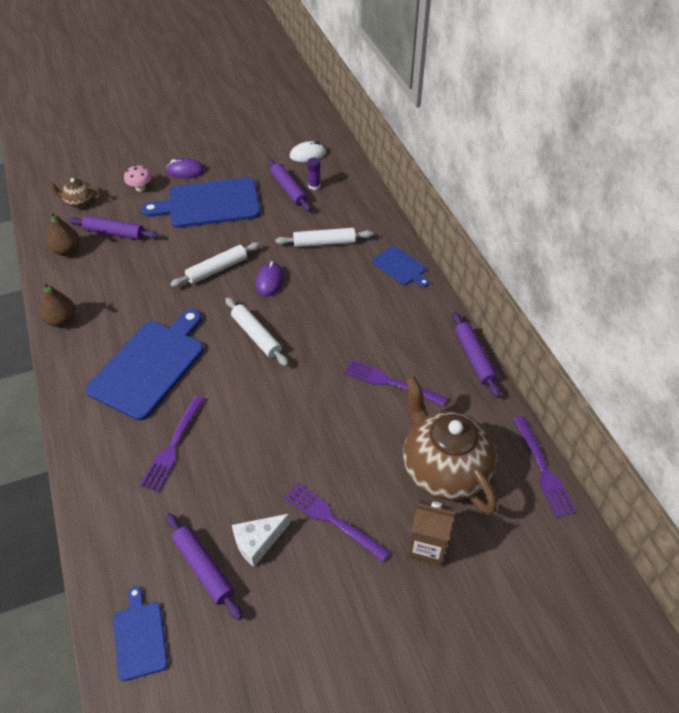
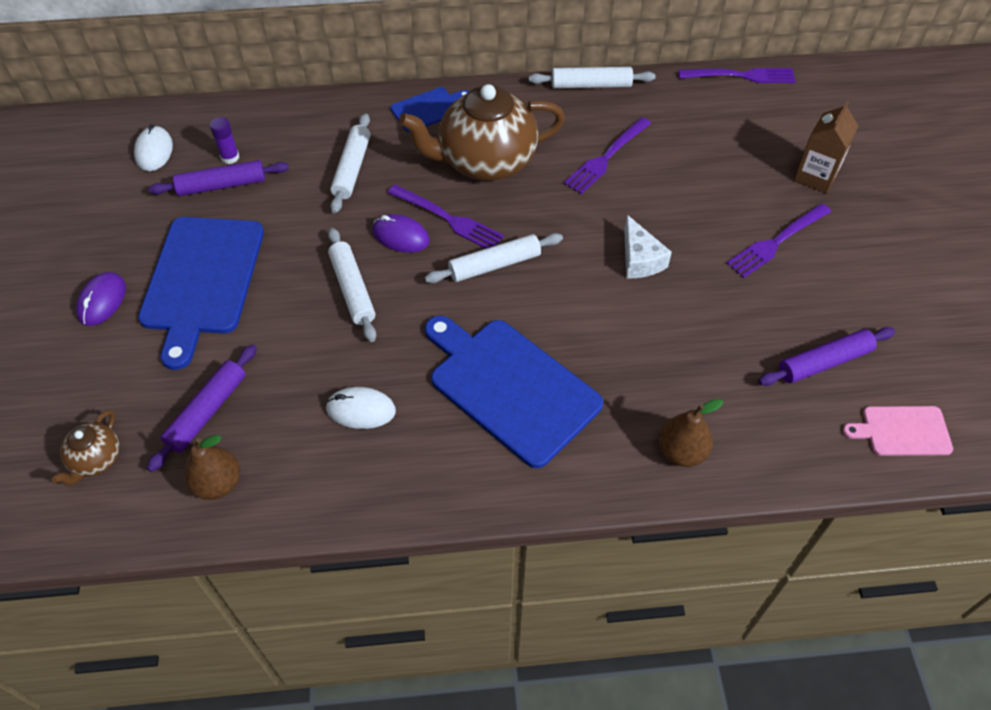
camera: 75 degrees left, 5 degrees up
(61, 320) = (381, 496): brown pear -> brown pear (681, 452)
(123, 296) = (361, 410): none -> white mouse
(139, 637) = (902, 431): blue cutting board -> pink cutting board
(140, 188) = (110, 366): pink mushroom -> none
(173, 445) = (651, 374): purple fork -> purple fork (448, 219)
(258, 542) = (796, 309): white cheese -> white cheese (640, 259)
(443, 469) = (729, 143): brown teapot -> brown teapot (485, 162)
(474, 358) = (591, 85): purple rolling pin -> white rolling pin

